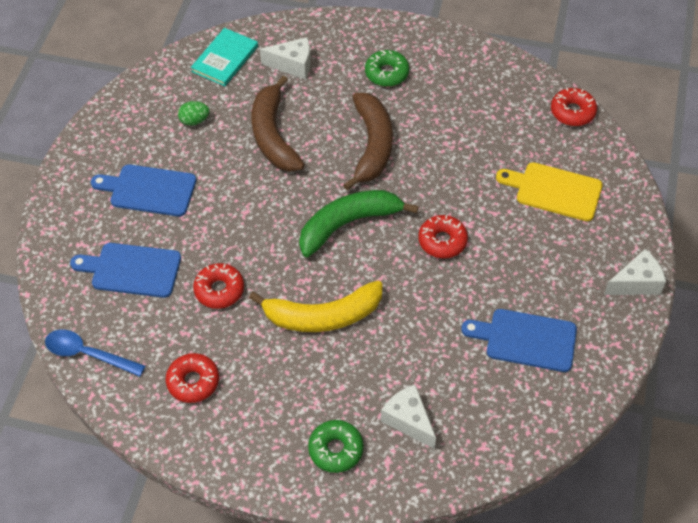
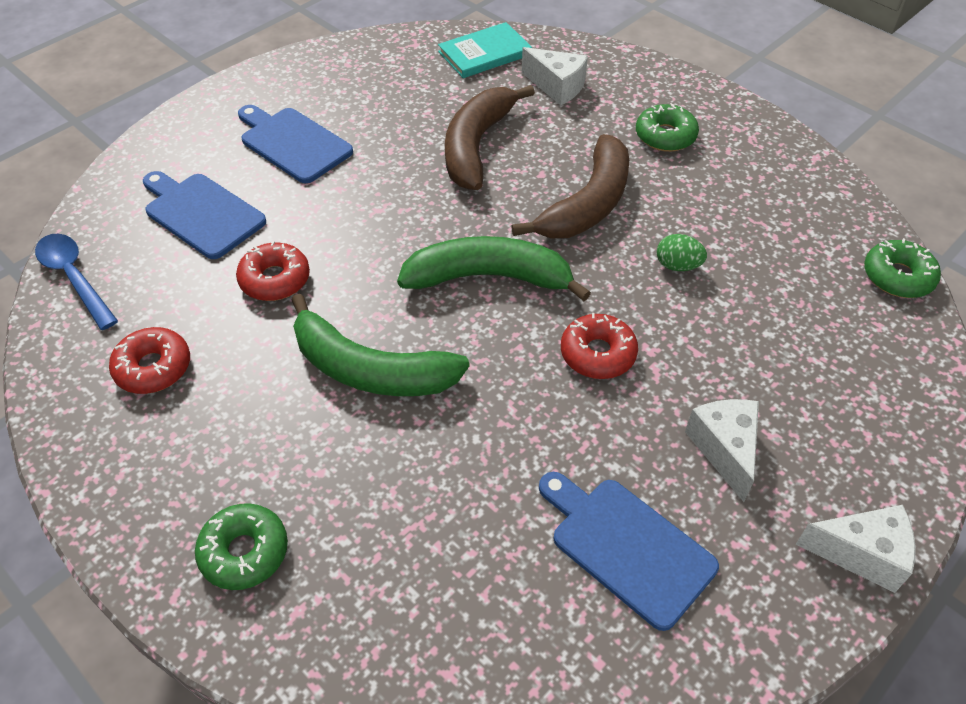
camera: 30 degrees right, 5 degrees down
(194, 120) = (401, 97): green egg -> green egg (677, 266)
(323, 316) = (370, 369): yellow banana -> green banana
(408, 420) = (371, 568): white cheese -> white cheese (724, 449)
(554, 191) = (806, 363): yellow cutting board -> none
(572, 112) = (897, 277): red donut -> green donut

